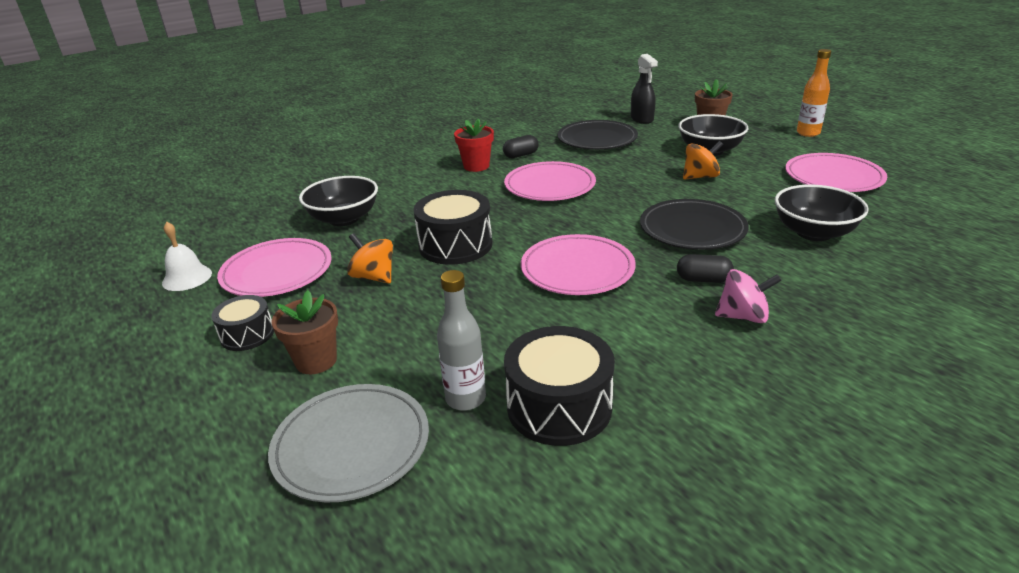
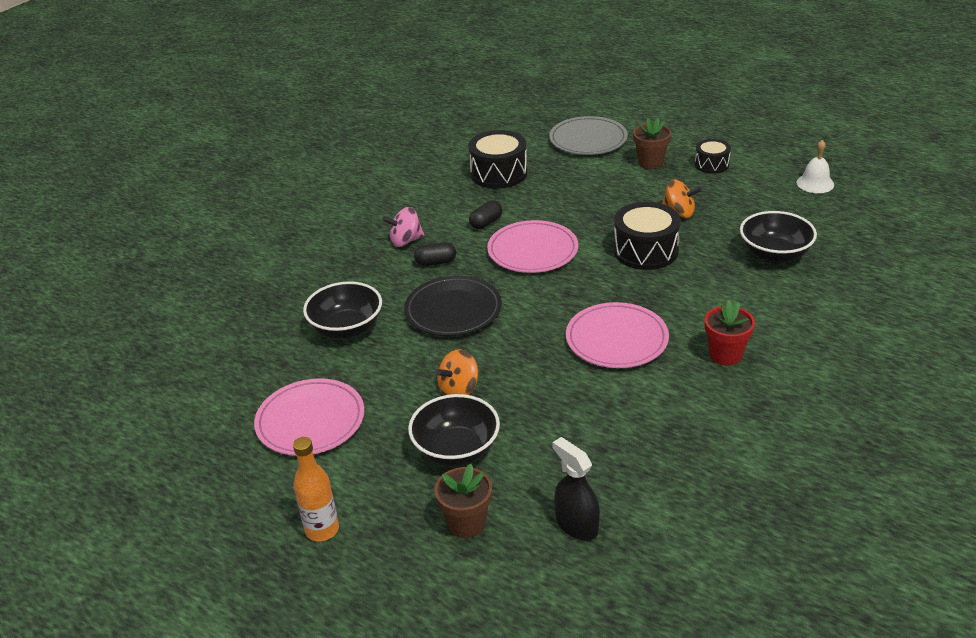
camera: 160 degrees right, 5 degrees up
(277, 272) = (756, 201): pink plate -> none
(465, 399) = (549, 166): grey bottle -> none
(521, 155) = (690, 388): black capsule -> black capsule (486, 223)
(597, 139) = (615, 447): black plate -> none

